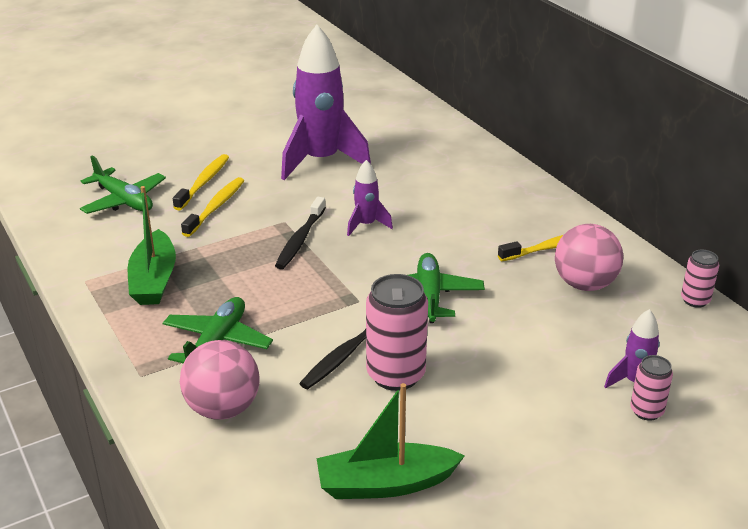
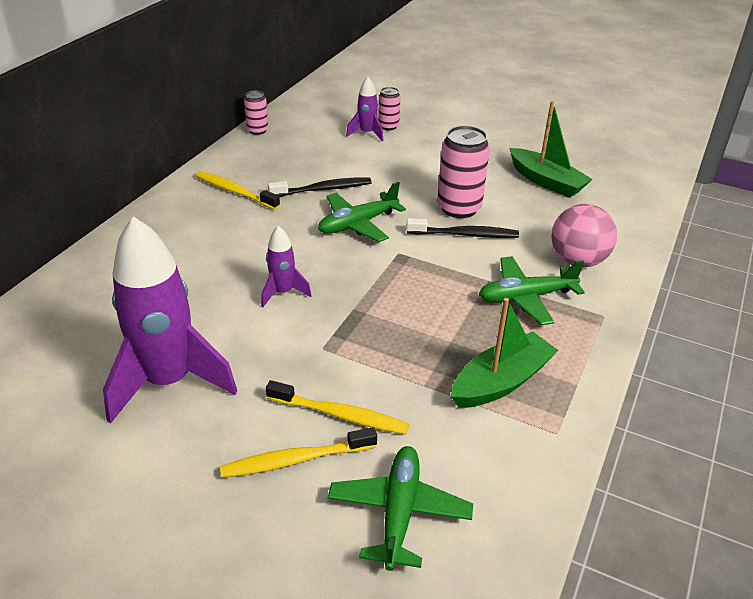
camera: 125 degrees left, 5 degrees up
(216, 207) = (340, 415): yellow toothbrush -> yellow toothbrush turned 150 degrees counterclockwise
(300, 239) = (344, 321): black toothbrush -> black toothbrush (323, 189)
(584, 284) = (276, 169): pink ball -> none

